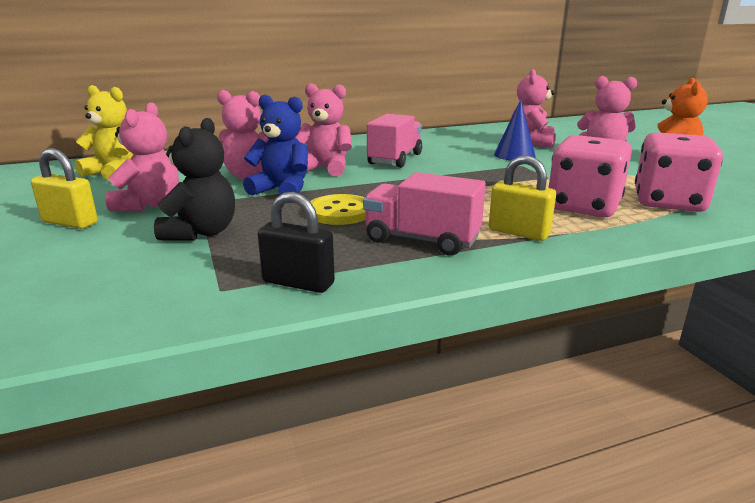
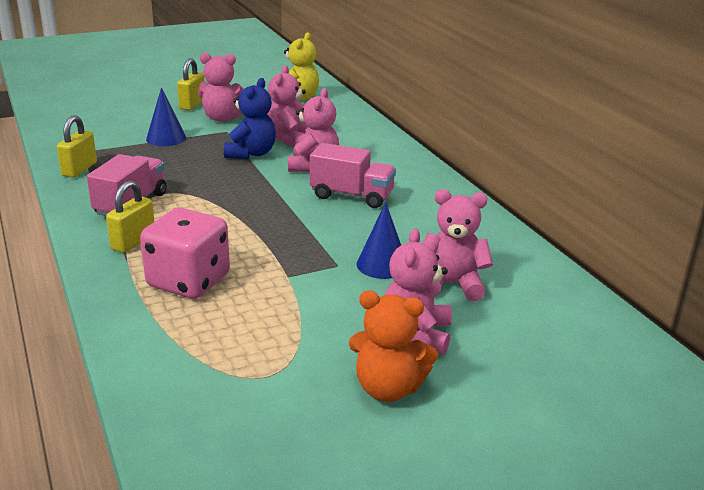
camera: 85 degrees right, 5 degrees up
(201, 232) = (166, 138): black teddy bear -> blue cone
(298, 283) = (79, 169): black padlock -> yellow padlock
(340, 212) = (196, 176): yellow button -> none
(668, 202) = (193, 336): pink dice -> none

